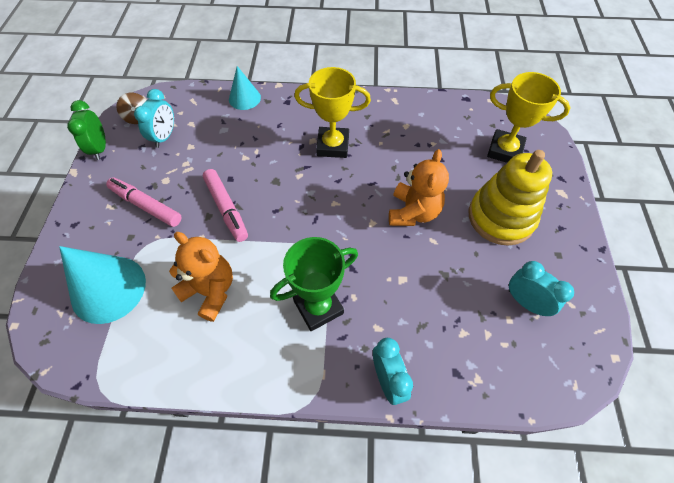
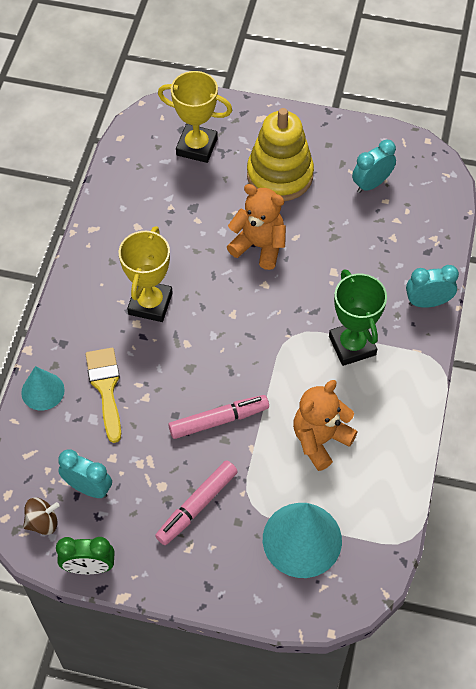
camera: 80 degrees left, 0 degrees up
(250, 132) = (106, 388): none -> yellow brush
(505, 150) = (197, 147): yellow trophy -> yellow trophy turned 75 degrees clockwise

